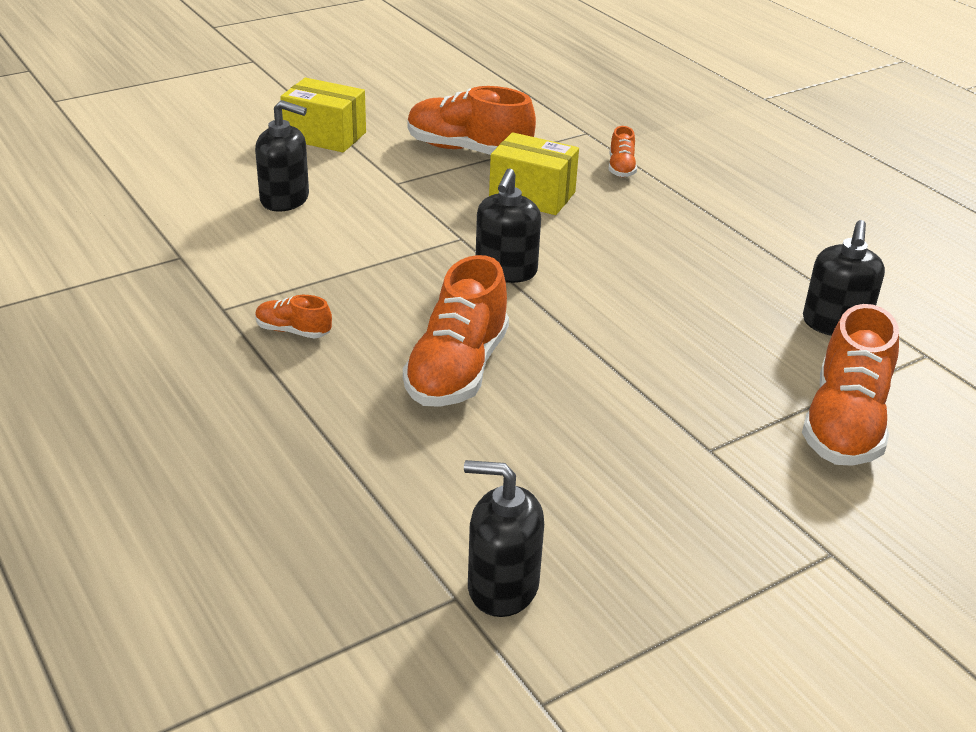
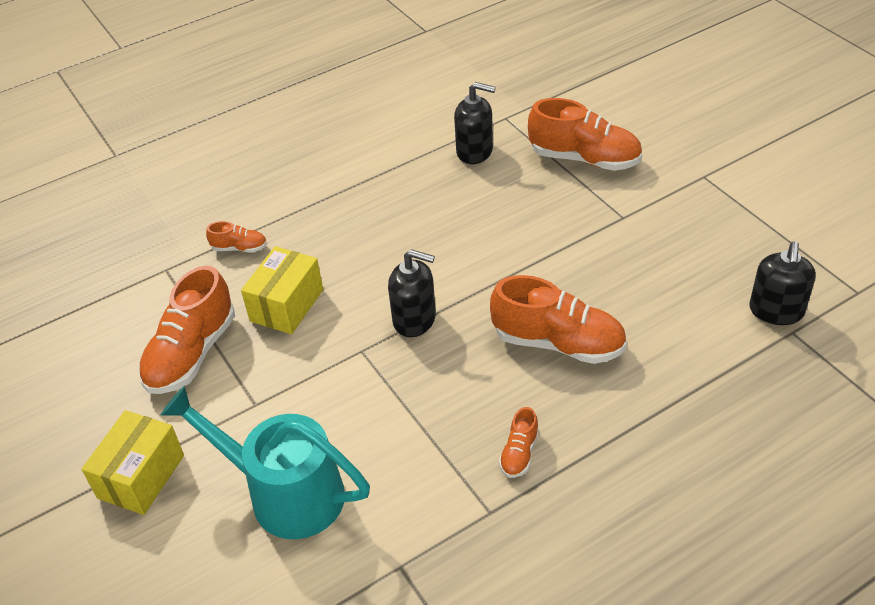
camera: 85 degrees left, 10 degrees up
(285, 199) = (284, 493): black soap dispenser -> turquoise watering can

